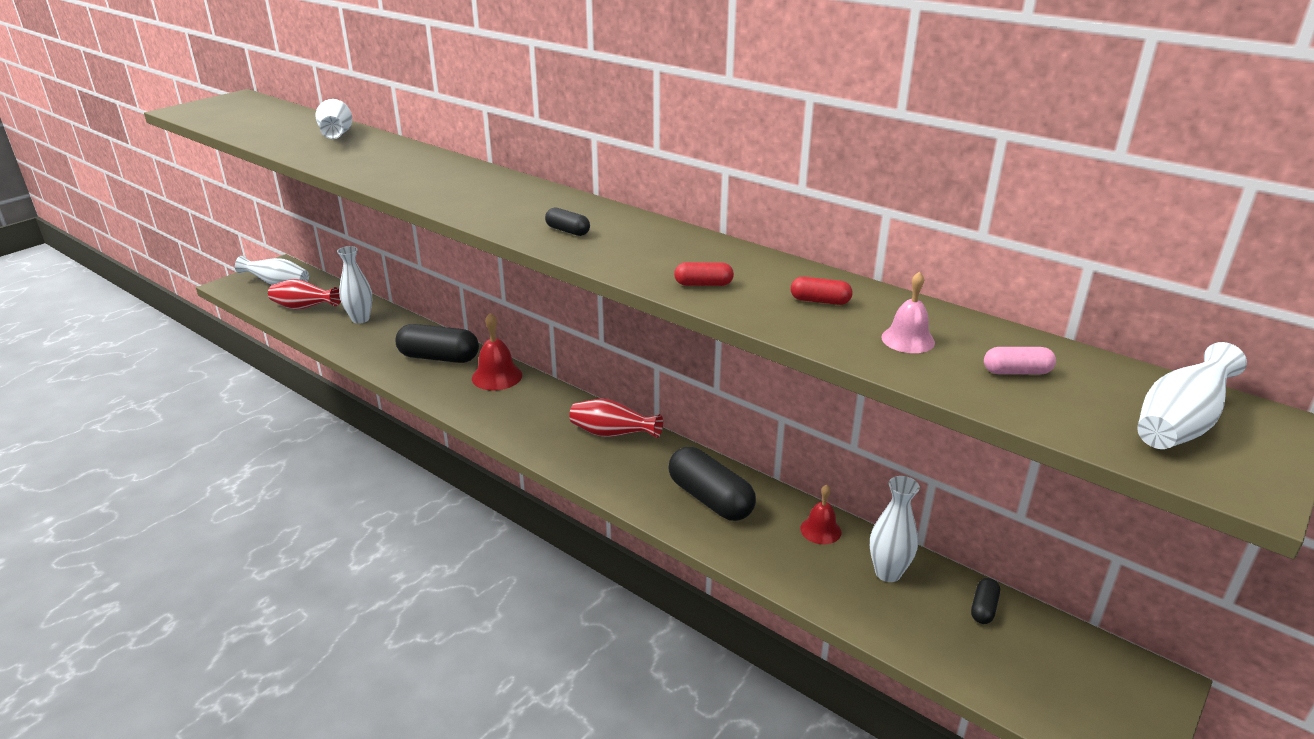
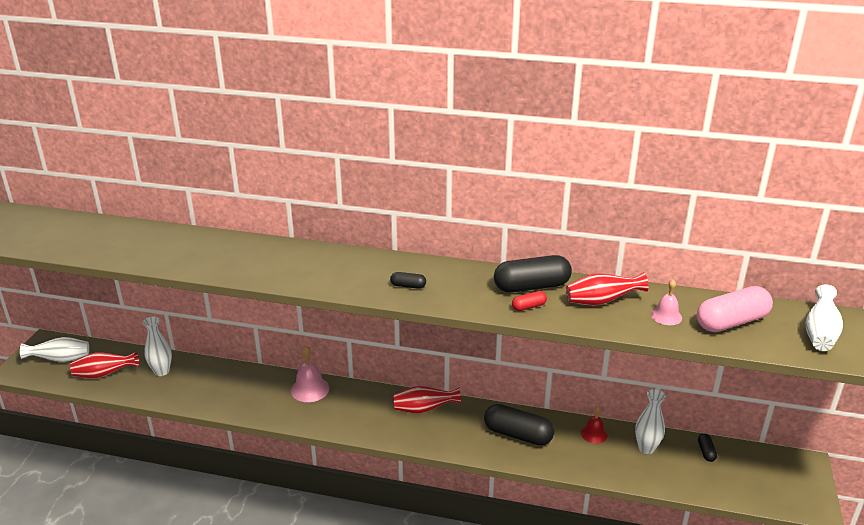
camera: 25 degrees left, 0 degrees up
(337, 136) = (144, 237): white vase -> none
(439, 357) = (253, 386): black capsule -> black capsule (531, 286)
(497, 376) = (310, 389): red bell -> pink bell
(820, 301) = (601, 302): red capsule -> red vase
(1016, 372) = (731, 322): pink capsule -> pink capsule, size x2.18

